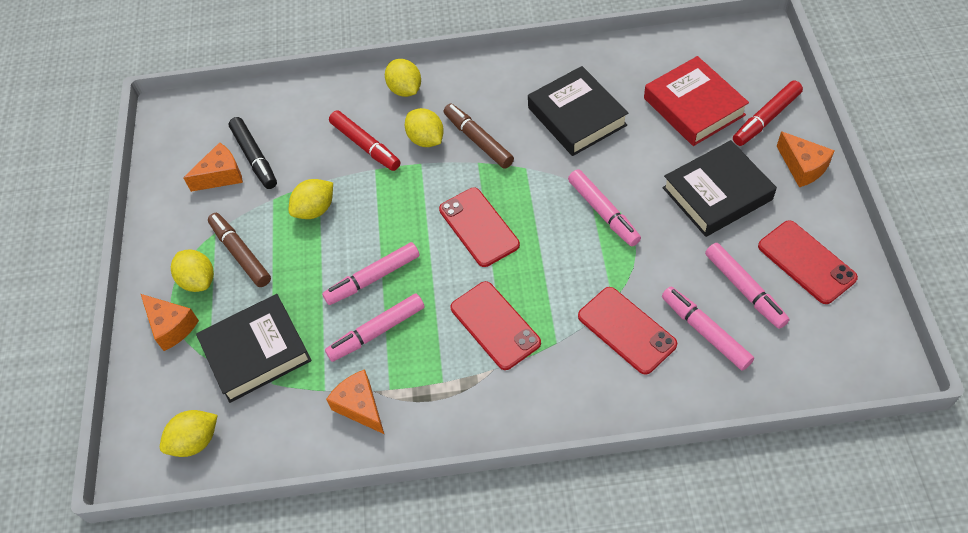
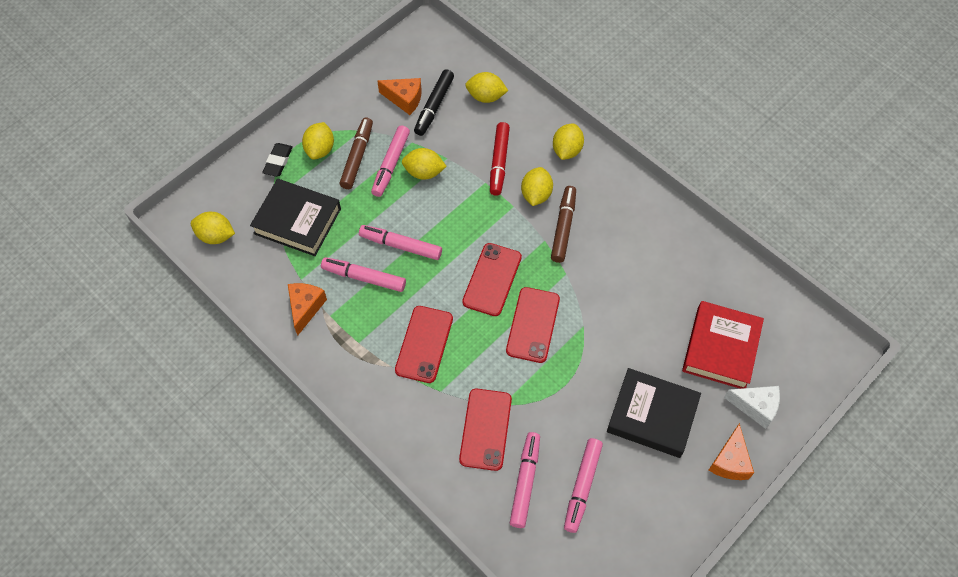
camera: 45 degrees right, 5 degrees up
(171, 326) = (278, 161): orange cheese -> black eraser
(288, 112) = (486, 97): none -> yellow lemon
(577, 116) = (640, 275): black book -> none
(603, 212) = (571, 349): pink marker -> pink marker (391, 164)
(766, 118) = (755, 407): red marker -> white cheese
(806, 262) = (642, 516): red phone -> red phone (533, 325)

